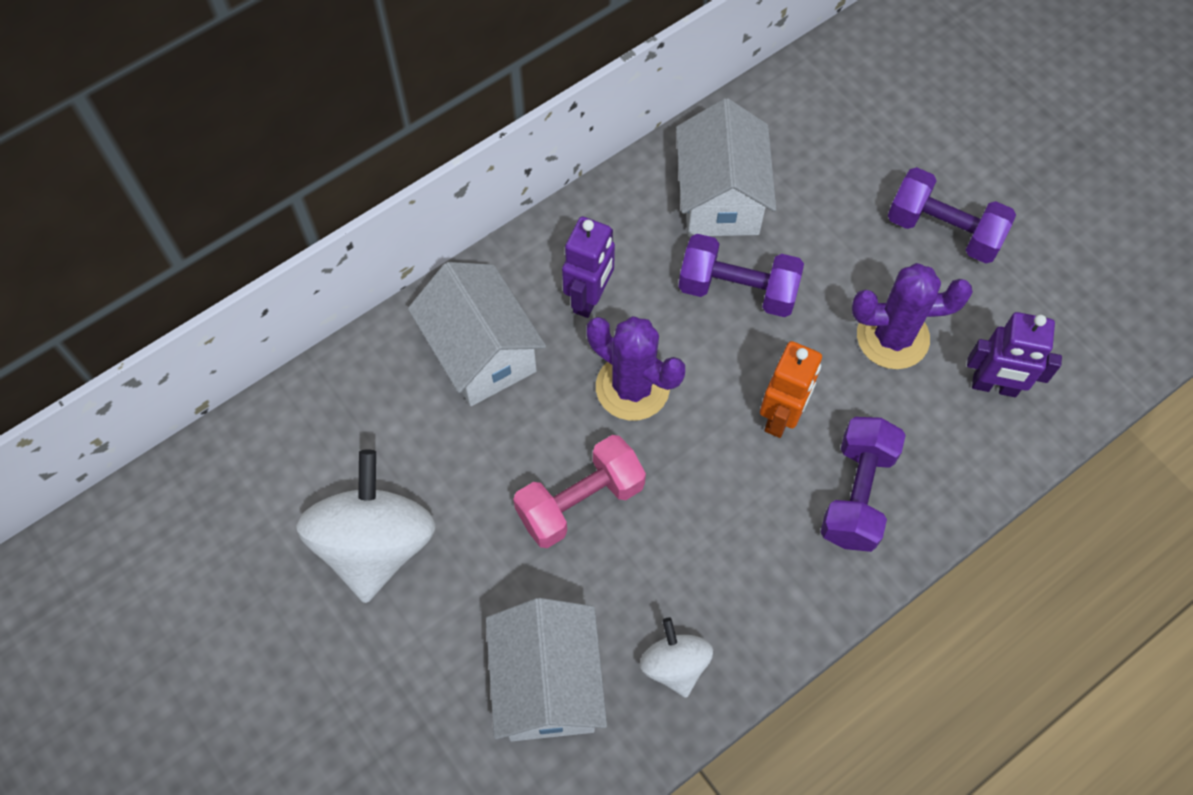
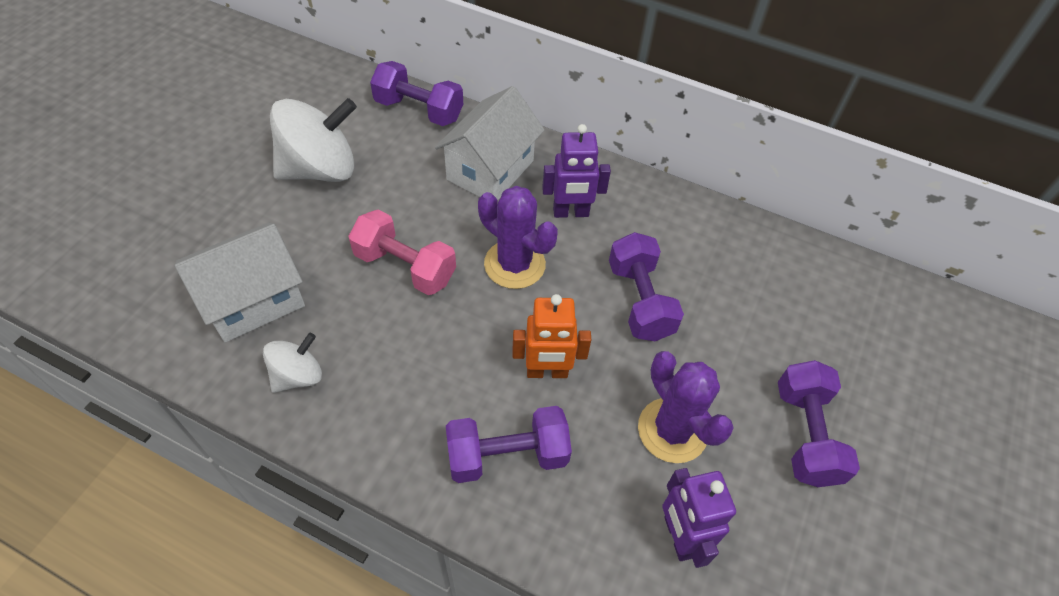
camera: 60 degrees right, 10 degrees down
(334, 391) = (419, 110): none -> purple dumbbell
(632, 387) = (514, 264): purple cactus -> purple cactus turned 60 degrees counterclockwise
(720, 198) = (711, 260): white house -> none

